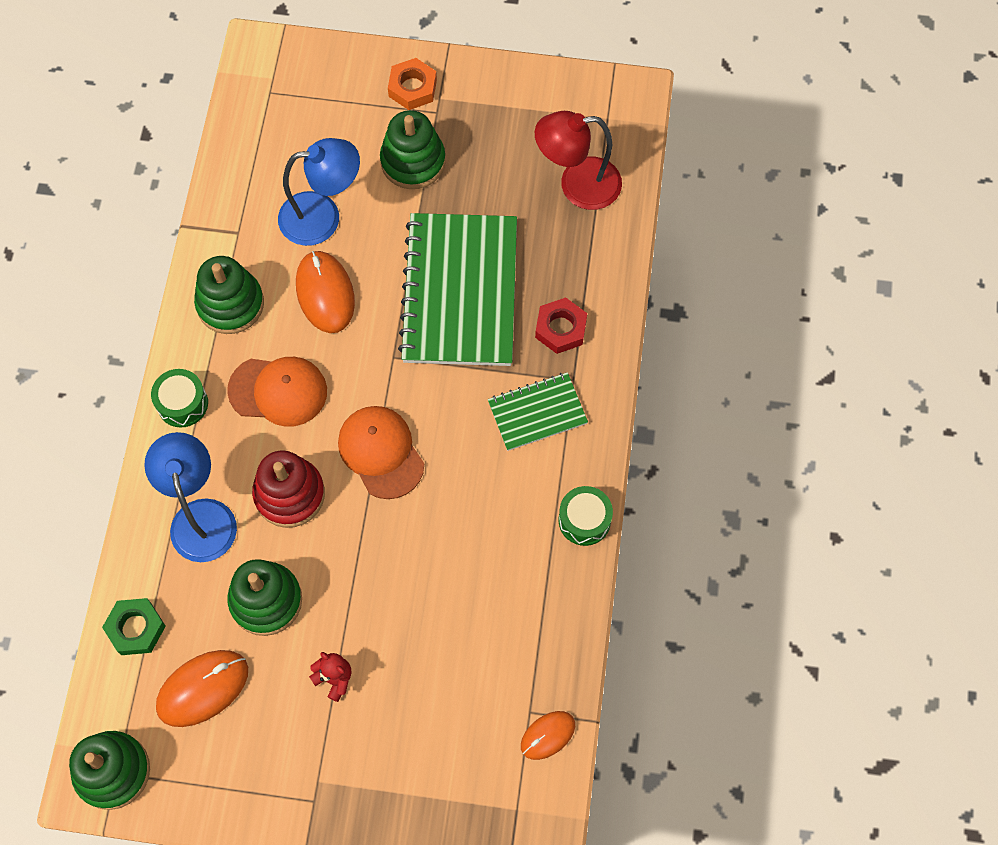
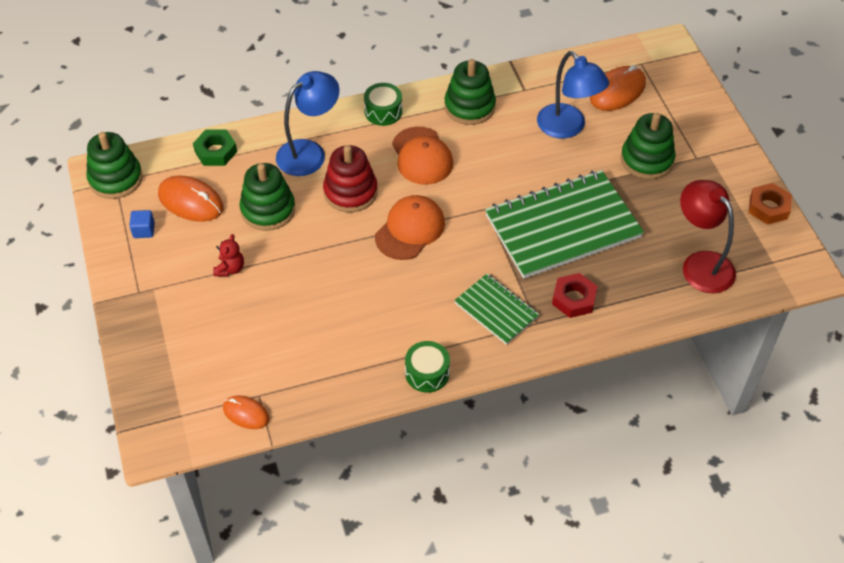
camera: 65 degrees right, 15 degrees down
(219, 763) = (144, 230): none -> blue cube
(325, 293) = (510, 152): orange mouse -> orange mouse (617, 91)
(412, 88) = (705, 136): orange nut -> orange nut (768, 207)

